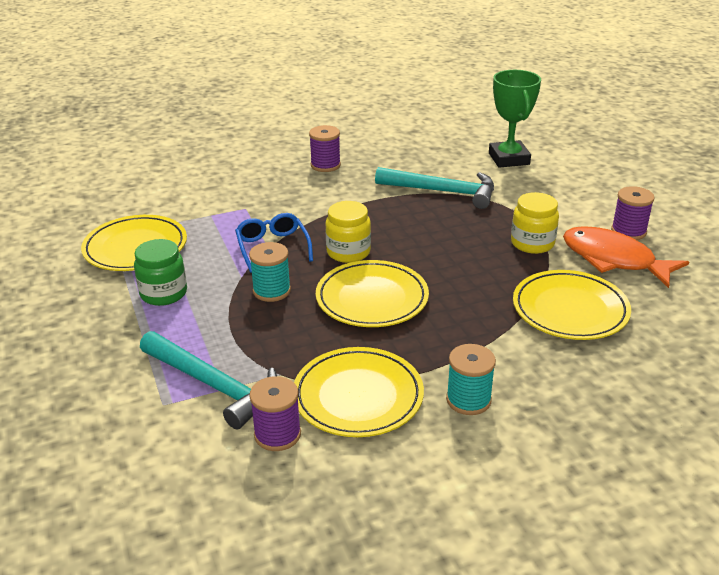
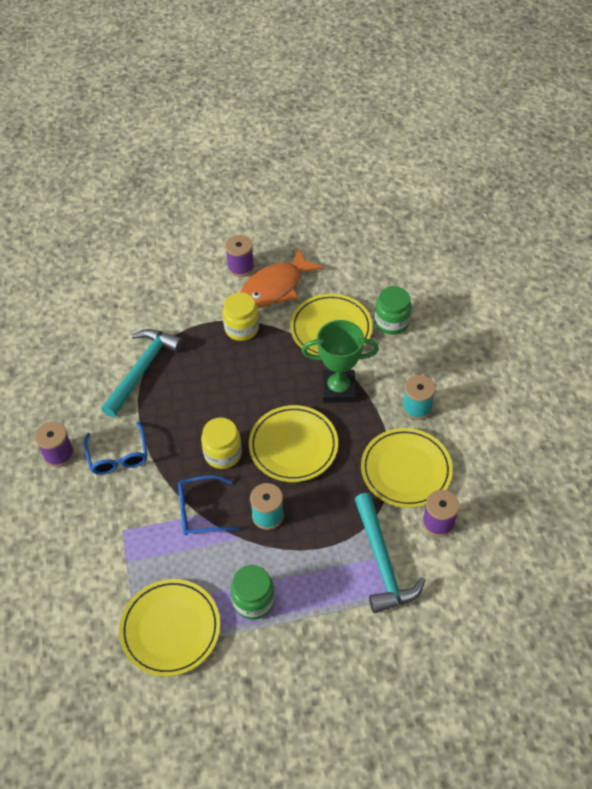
camera: 80 degrees left, 20 degrees up
(213, 385) = (382, 562): turquoise hammer -> turquoise hammer turned 120 degrees clockwise
(330, 194) = (118, 456): none -> blue glasses
(509, 159) = (99, 310): green trophy -> green trophy (338, 389)
(614, 363) = (391, 322): none -> green jar

